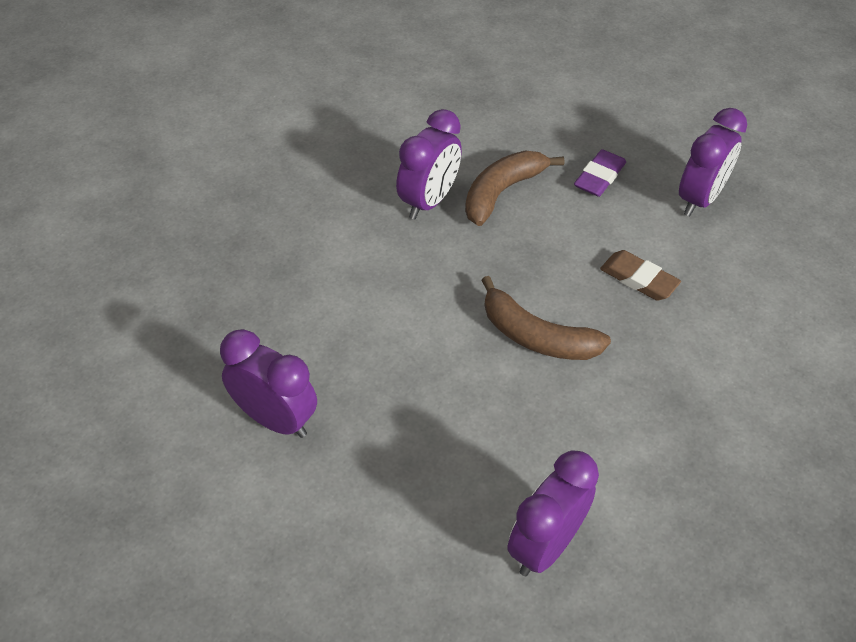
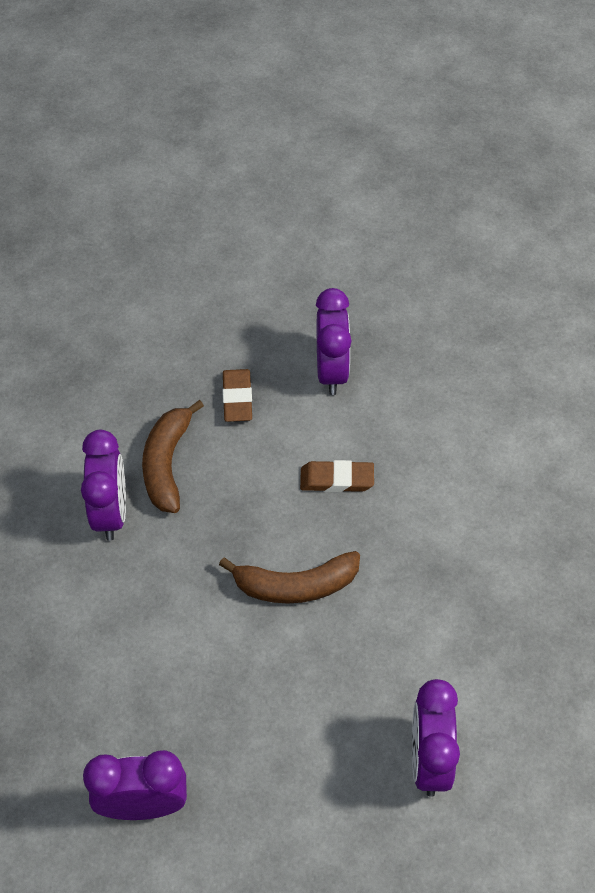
camera: 35 degrees left, 5 degrees up
(599, 177) = (237, 398): purple eraser -> brown eraser

